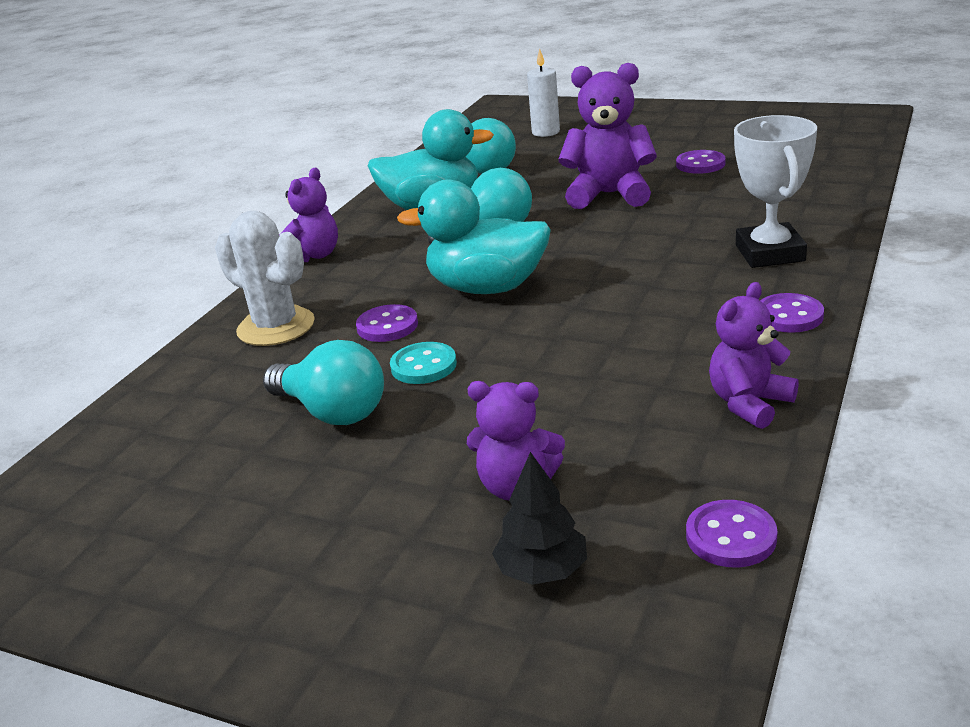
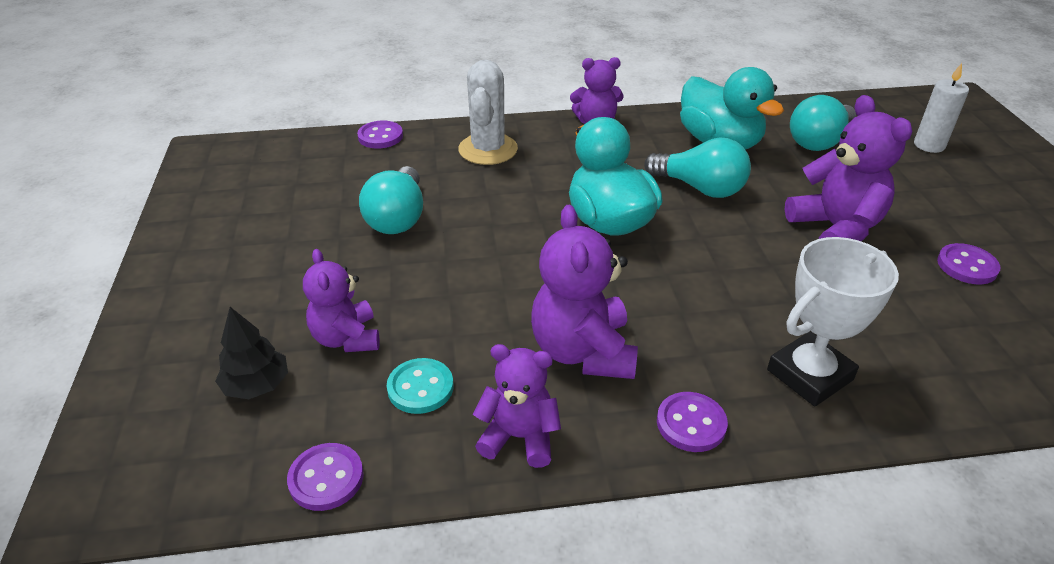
camera: 55 degrees right, 10 degrees up
(387, 326) = (520, 196): purple button -> purple button (380, 136)
(423, 366) = (476, 235): turquoise button -> turquoise button (420, 388)
(661, 345) = (583, 351): none -> purple teddy bear

